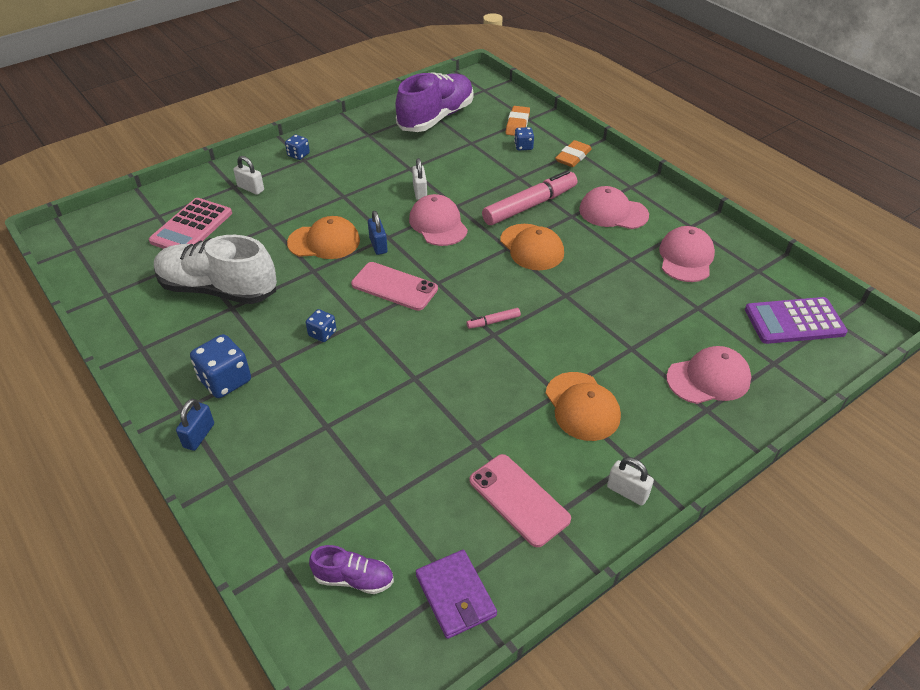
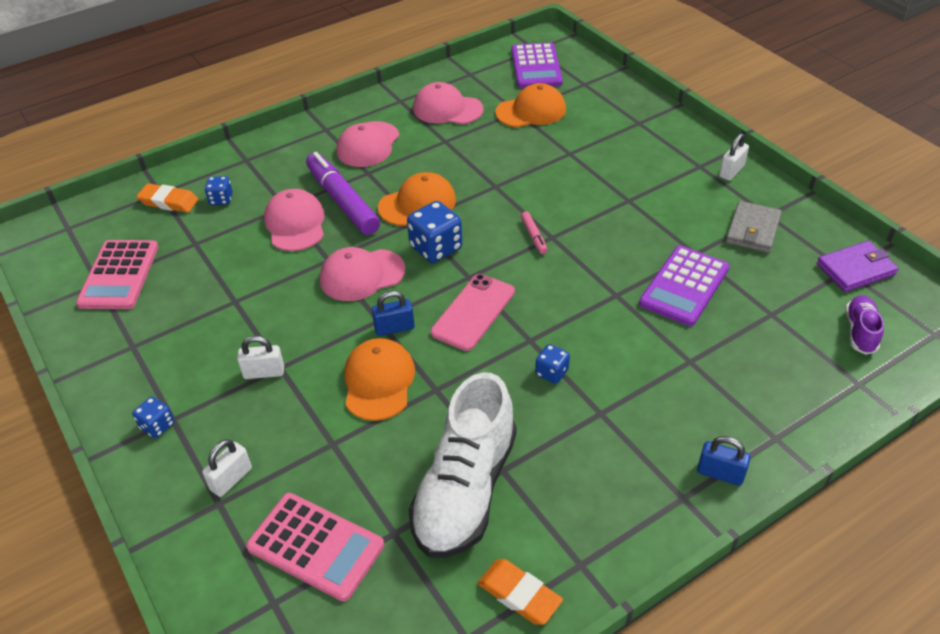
camera: 85 degrees left, 0 degrees up
(225, 380) = (633, 459): blue dice -> blue dice (436, 248)
(420, 192) = (291, 291): white padlock -> white padlock (264, 372)
(426, 430) = (684, 286): none -> purple calculator
(436, 118) = (119, 275): purple shoe -> pink calculator
(519, 500) = (752, 230): pink phone -> grey wallet
(530, 205) = (342, 201): pink marker -> purple marker
(573, 157) = (257, 163): orange eraser -> orange eraser (519, 594)
(582, 406) = (643, 187): orange cap -> orange cap (531, 111)
(708, 378) = (604, 117): pink cap -> pink cap (295, 224)

